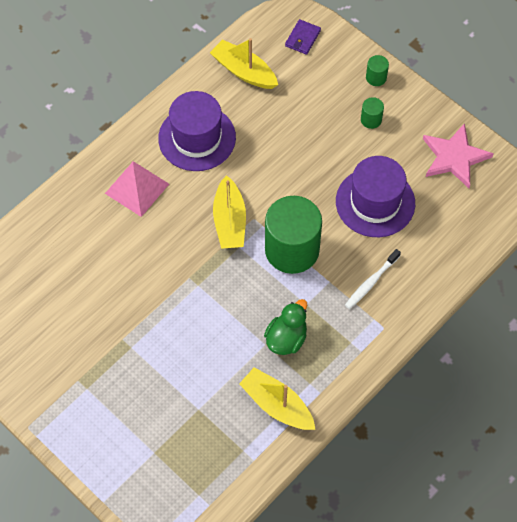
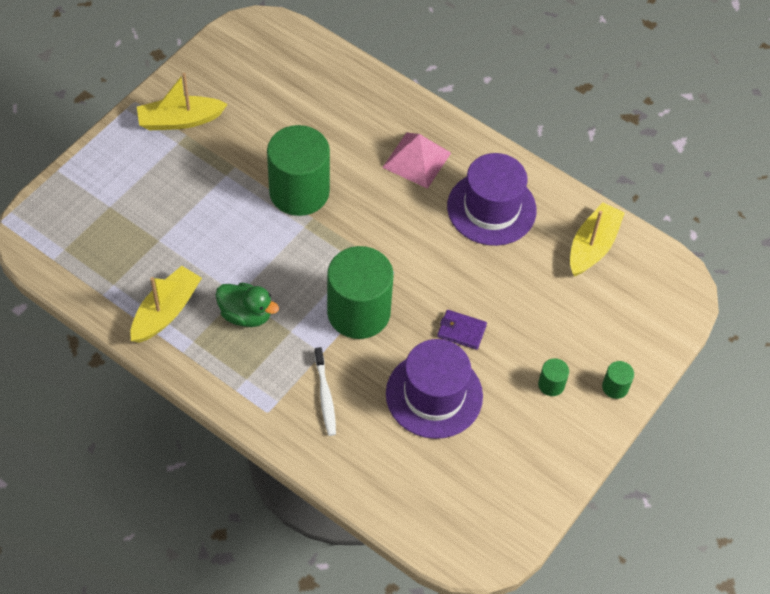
camera: 80 degrees right, 5 degrees down
(159, 286) = (299, 192): none -> green cylinder
(229, 221) = (387, 249): yellow boat -> yellow boat (180, 120)
(302, 38) = (655, 303): purple wallet -> purple wallet (461, 331)
(371, 282) = (325, 396): white toothbrush -> white toothbrush turned 135 degrees counterclockwise
(454, 157) = (513, 482): pink star -> none

